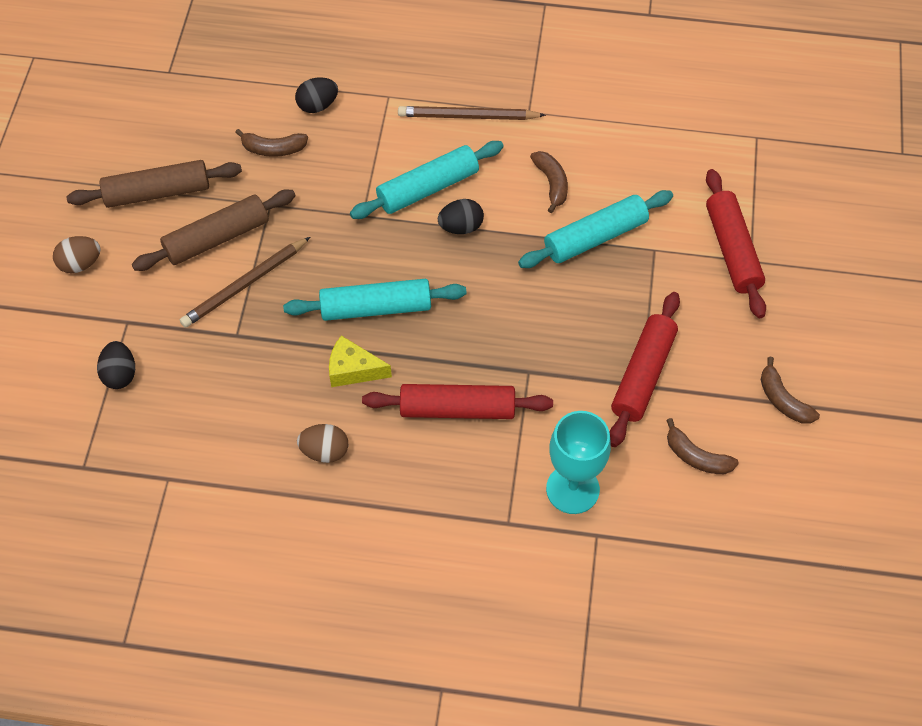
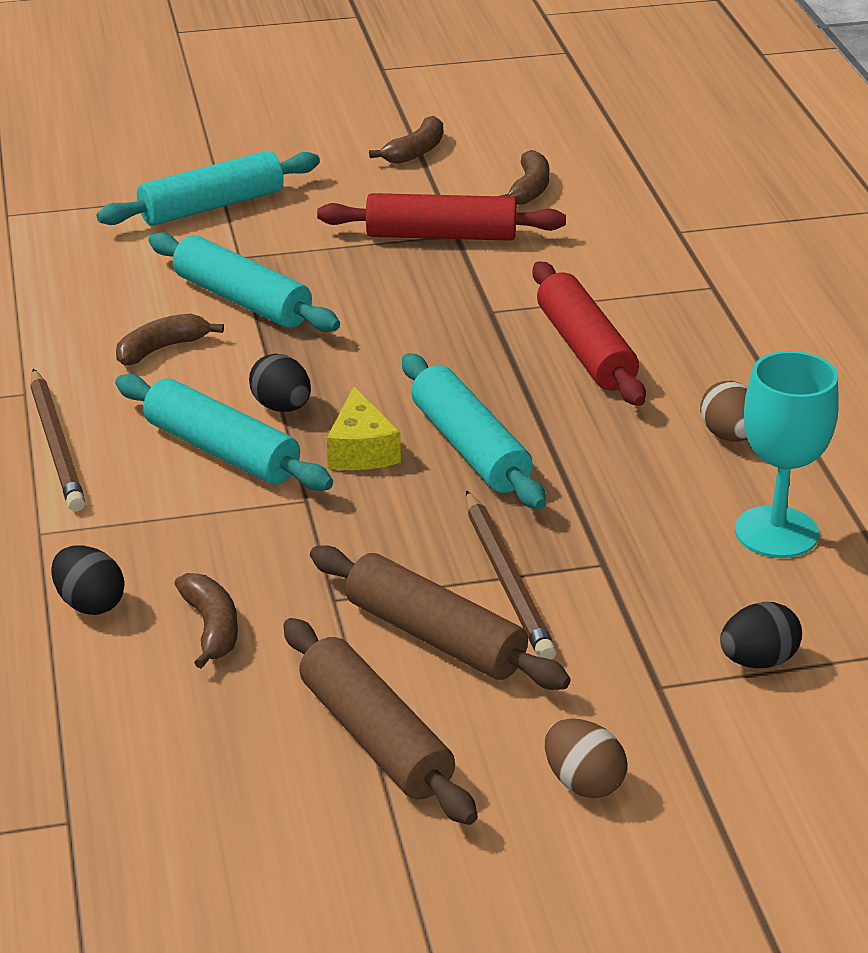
camera: 110 degrees left, 25 degrees down
(245, 285) = (508, 580): brown pencil -> brown pencil turned 45 degrees clockwise
(353, 370) = (586, 443): yellow cheese -> yellow cheese (361, 450)
(572, 489) = (634, 254): turquoise goblet -> turquoise goblet (776, 532)
(732, 250) = (212, 206): red rolling pin -> turquoise rolling pin

